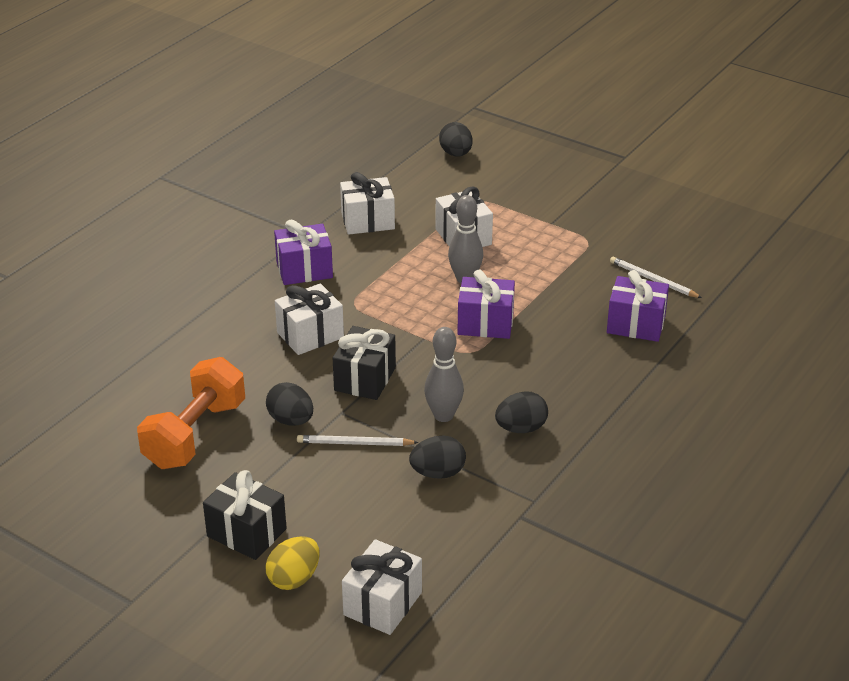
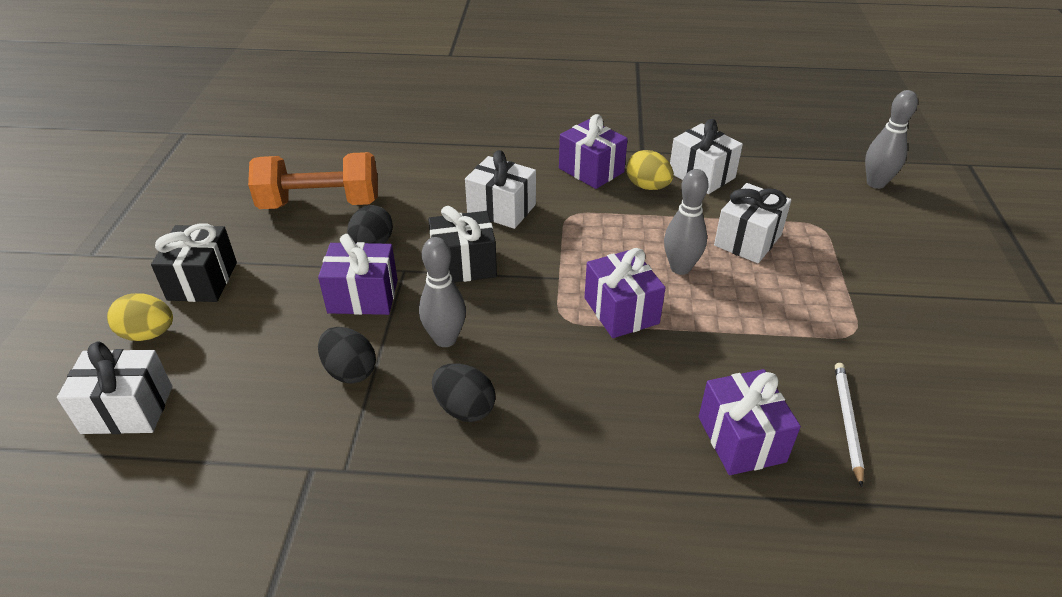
camera: 60 degrees right, 5 degrees up
(355, 252) = (647, 186): none -> yellow egg
(355, 443) = (363, 296): white pencil -> purple gift
(456, 154) = (875, 183): black egg -> grey bowling pin

